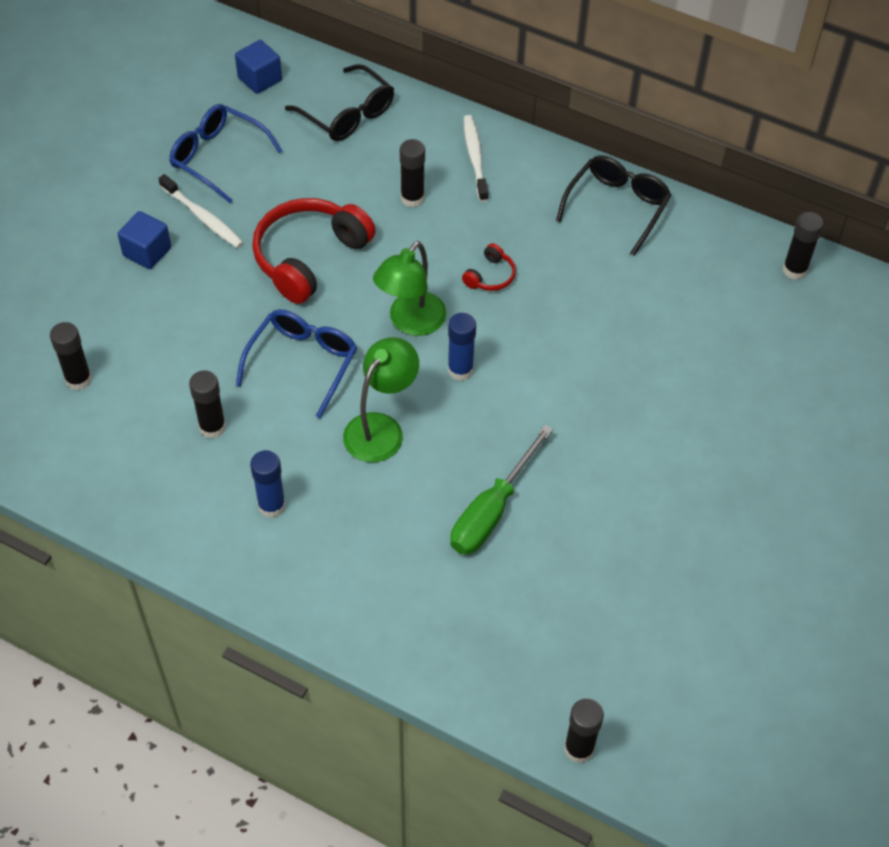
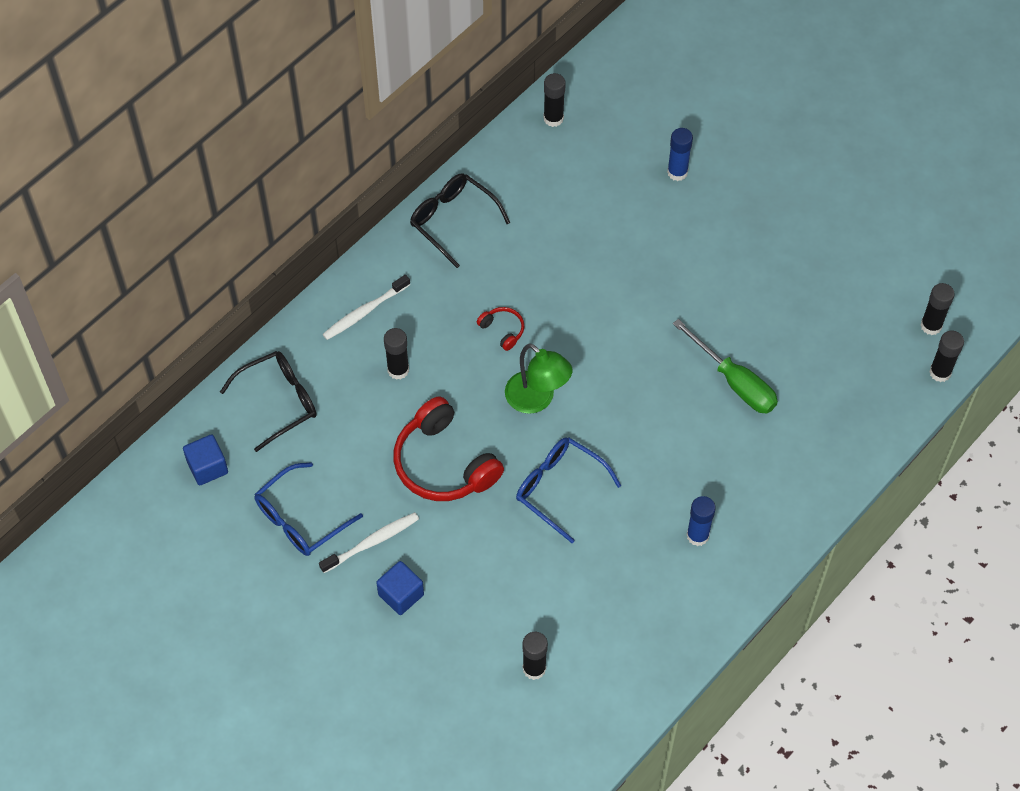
camera: 75 degrees left, 5 degrees up
(212, 427) = (610, 568): black glue stick -> black glue stick (931, 326)
(381, 428) = (640, 443): green lamp -> none
(460, 370) = (595, 374): blue glue stick -> blue glue stick (677, 172)
(475, 158) = (365, 311): white toothbrush -> white toothbrush turned 45 degrees counterclockwise

